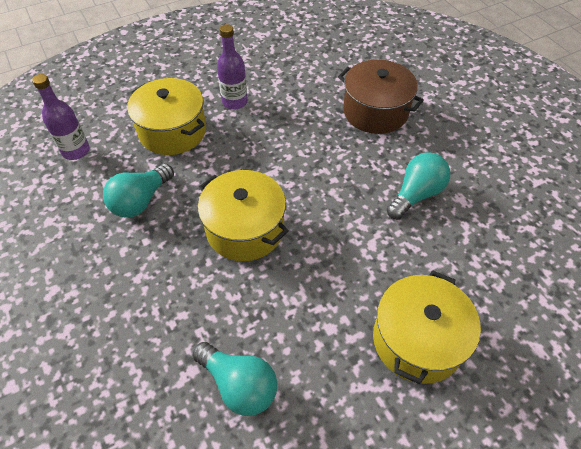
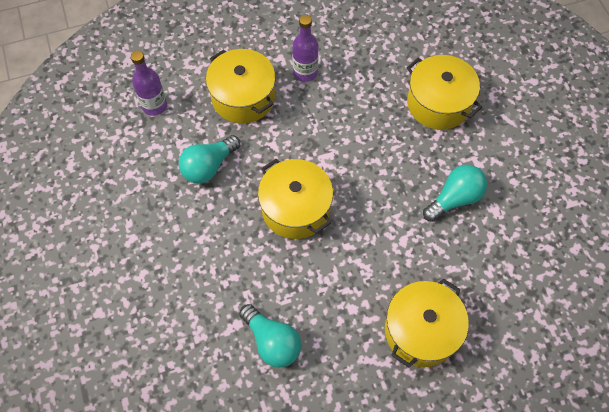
camera: 10 degrees right, 10 degrees up
(375, 111) = (438, 103): brown pot -> yellow pot

